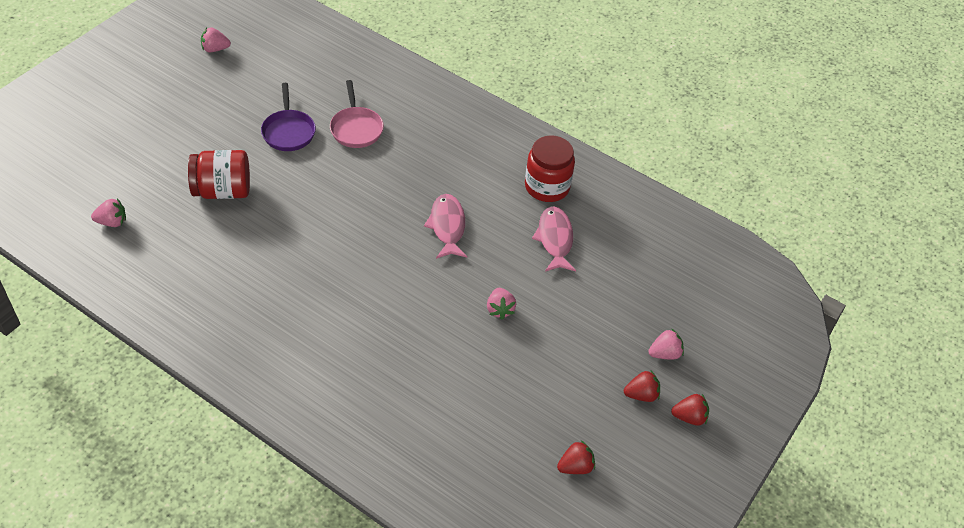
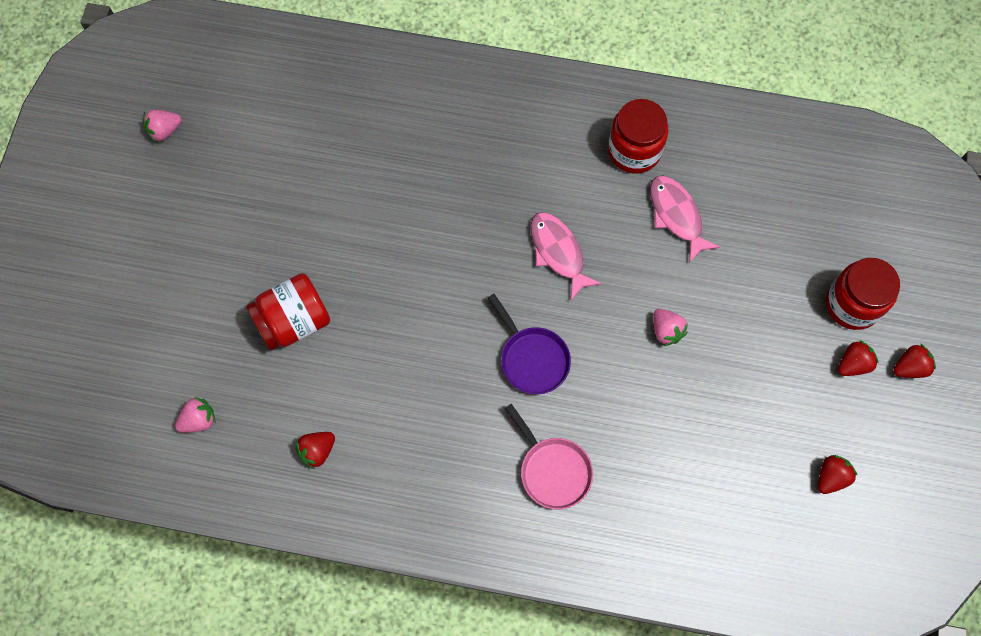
camera: 20 degrees left, 20 degrees up
(181, 276) = (317, 451): none -> red strawberry
(288, 131) = (318, 208): purple pan -> purple pan (532, 359)
(356, 128) = (389, 168): pink pan -> pink pan (553, 470)
(664, 353) = (852, 304): pink strawberry -> red jar

